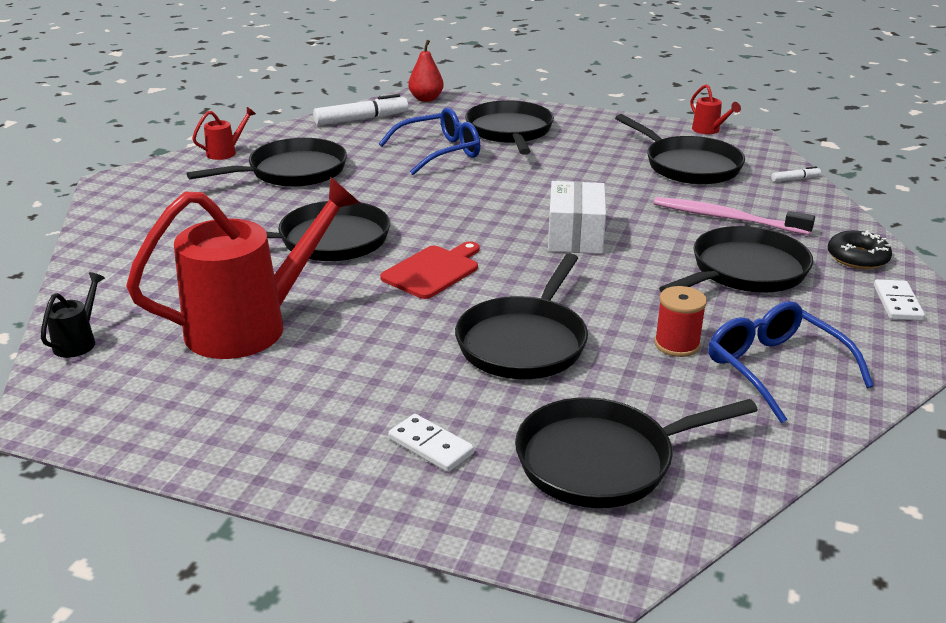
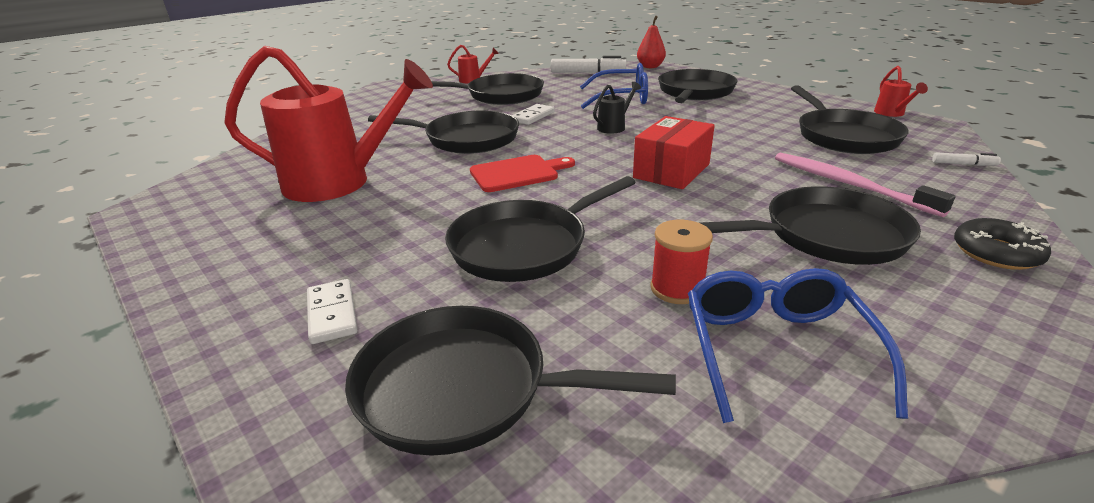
camera: 30 degrees right, 0 degrees up
(78, 342) = (230, 168): black watering can -> black watering can (614, 127)
(575, 236) = (671, 171): white box -> red box
(897, 303) = (1026, 318): white domino -> white domino (533, 116)

